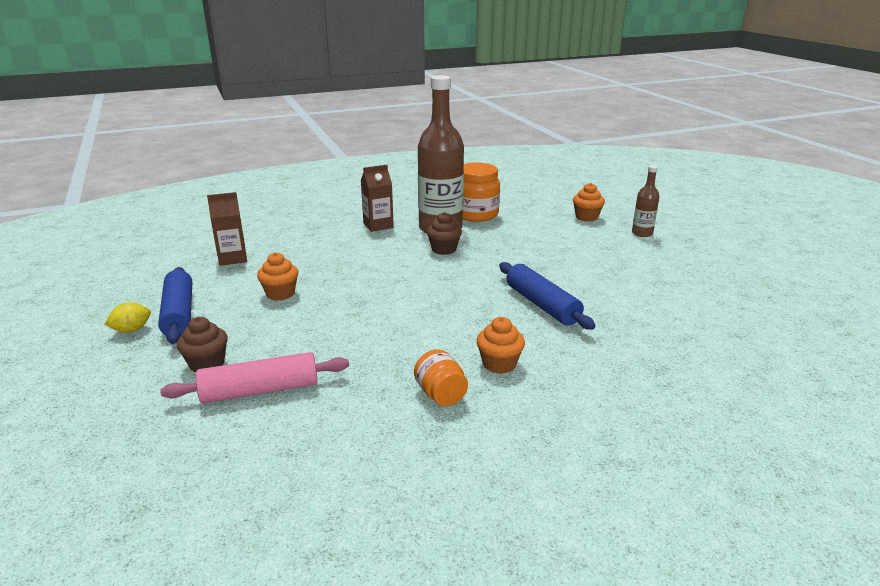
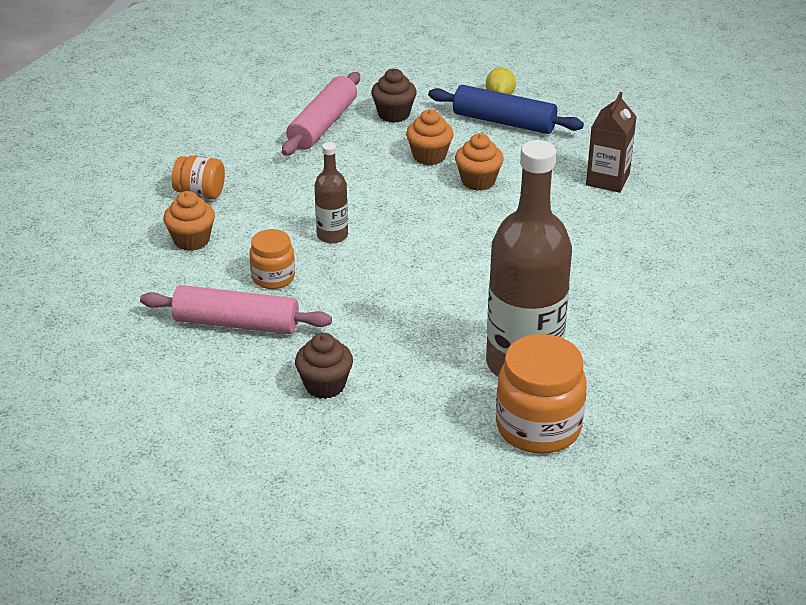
camera: 130 degrees right, 10 degrees up
(378, 225) = (597, 316): brown carton -> none
(444, 249) = (453, 331): brown cupcake -> brown cupcake (325, 385)
(485, 314) = (273, 277): none -> orange jar
(542, 305) = (236, 323): blue rolling pin -> pink rolling pin
(586, 217) = (392, 542): orange cupcake -> orange cupcake (429, 156)
(642, 233) = (268, 555): brown bottle -> brown bottle (332, 235)

